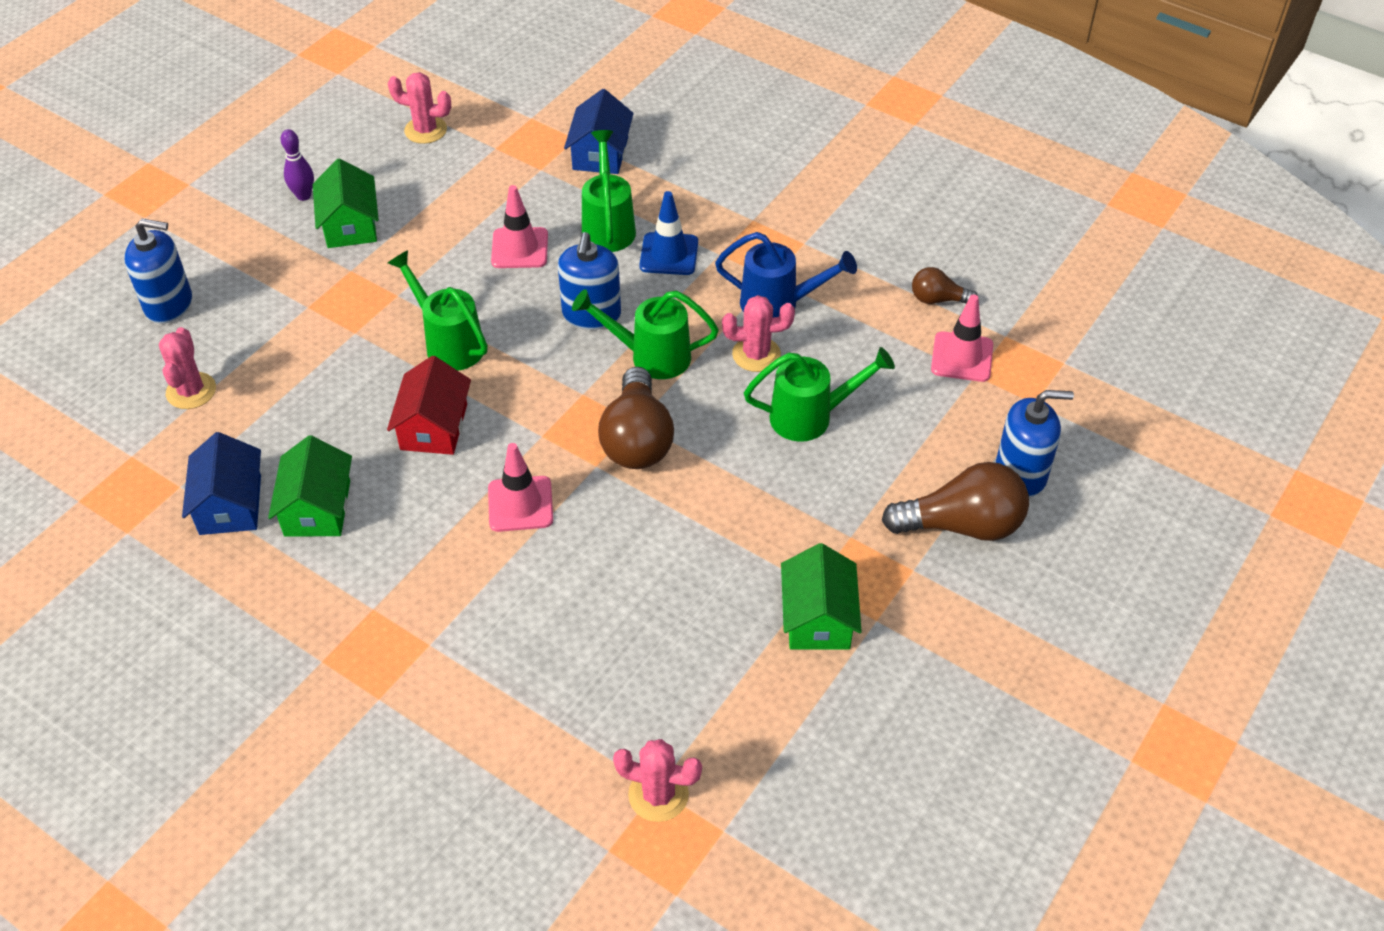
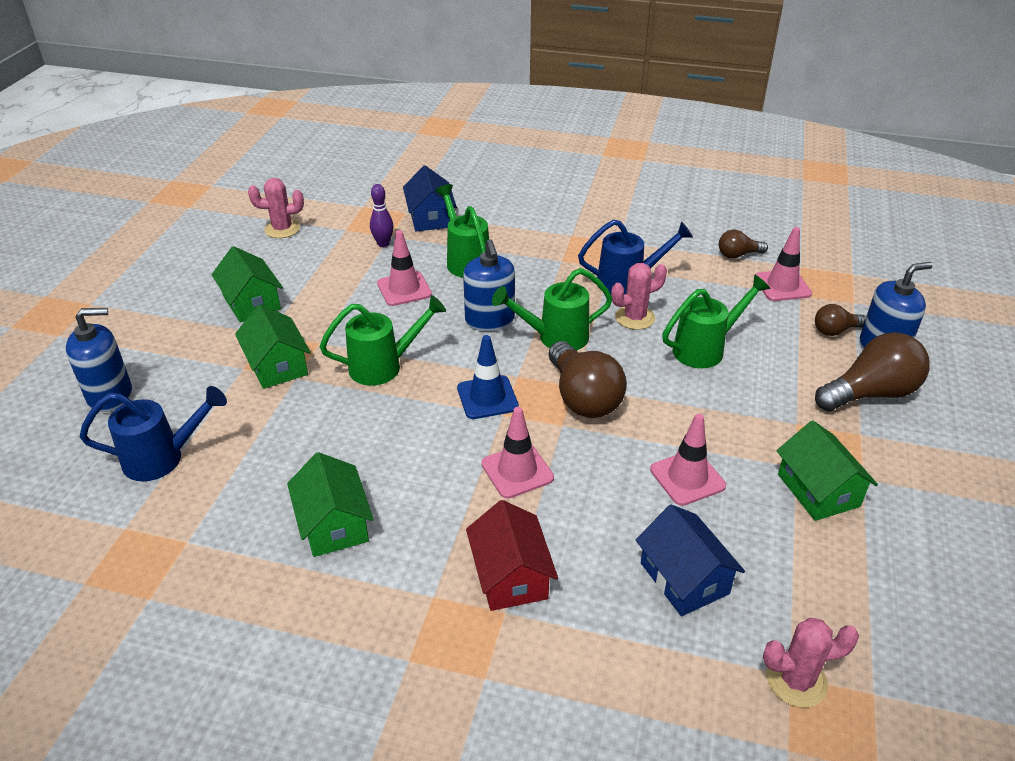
camera: 20 degrees left, 10 degrees down
(191, 391) = (162, 458): pink cactus -> blue watering can
(230, 505) = (246, 544): blue house -> blue house (684, 578)
(303, 196) = (200, 291): purple bowling pin -> purple bowling pin (383, 244)
(342, 312) = (277, 365): none -> green house
(434, 427) = (406, 431): red house -> red house (511, 576)
(449, 343) = (383, 366): green watering can -> green watering can turned 135 degrees clockwise
(669, 254) = (524, 268): blue traffic cone -> blue traffic cone (487, 397)
(689, 563) = (687, 478): none -> pink traffic cone
(981, 435) = (835, 331): none -> brown light bulb

